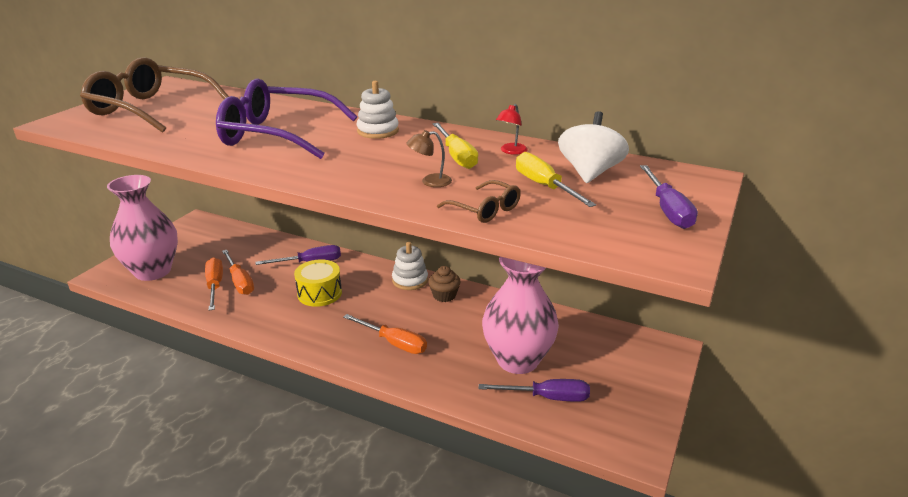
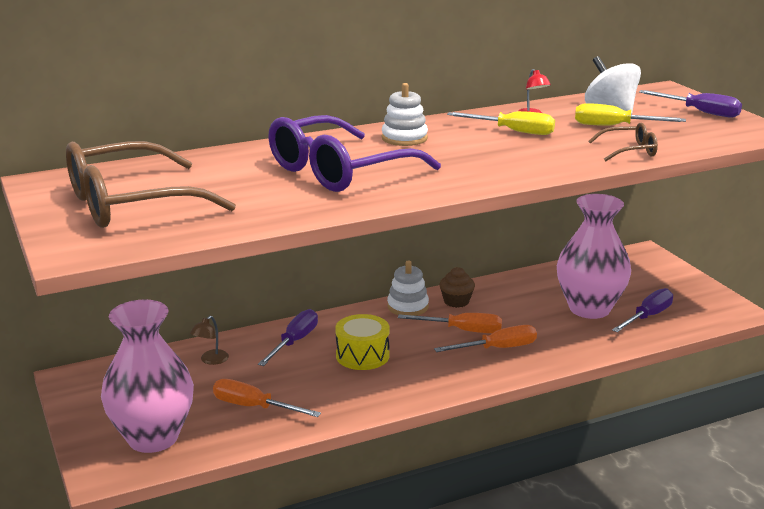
camera: 50 degrees left, 5 degrees down
(240, 282) = (269, 390): orange screwdriver -> orange screwdriver (462, 330)
(430, 181) = (551, 151): brown lamp -> brown lamp (211, 360)

